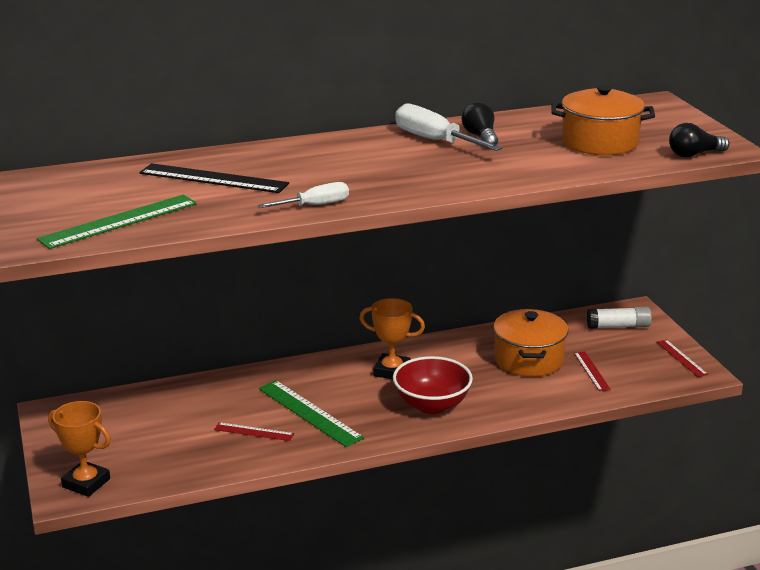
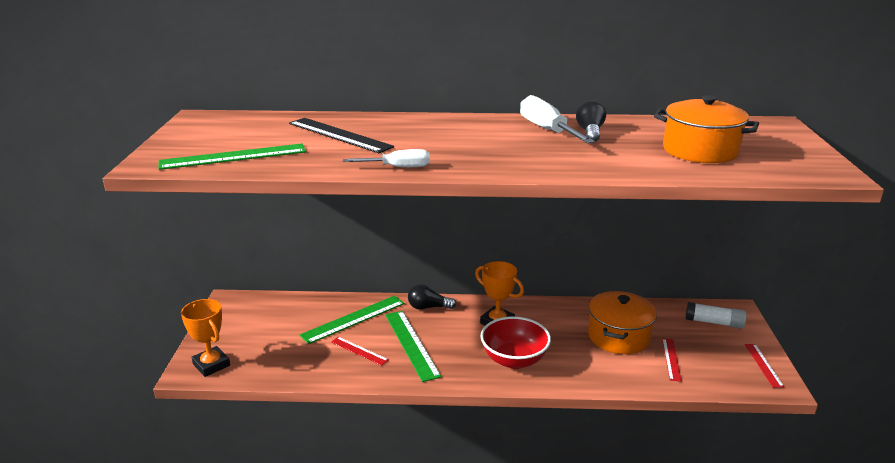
camera: 20 degrees right, 0 degrees up
(224, 400) = (354, 319): none -> green ruler
(694, 154) = (792, 174): black light bulb -> black light bulb (428, 307)

